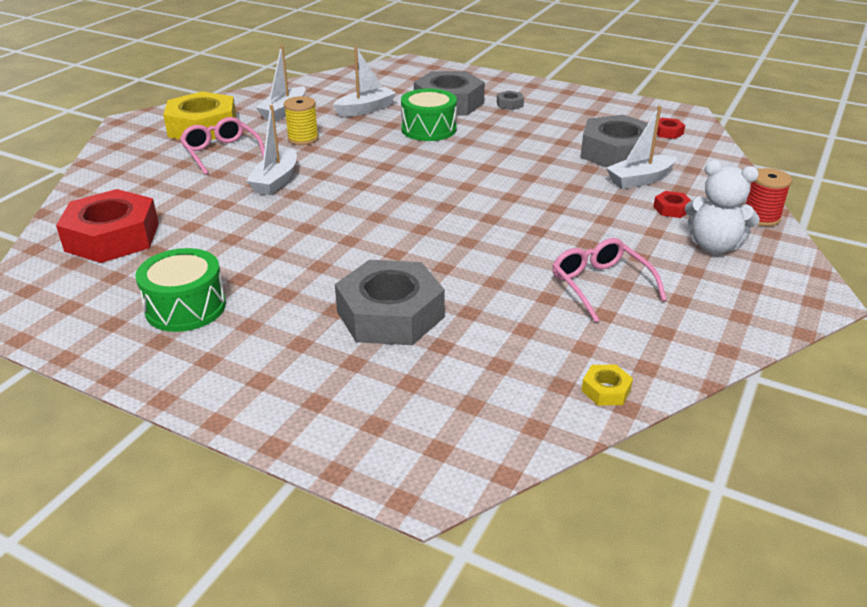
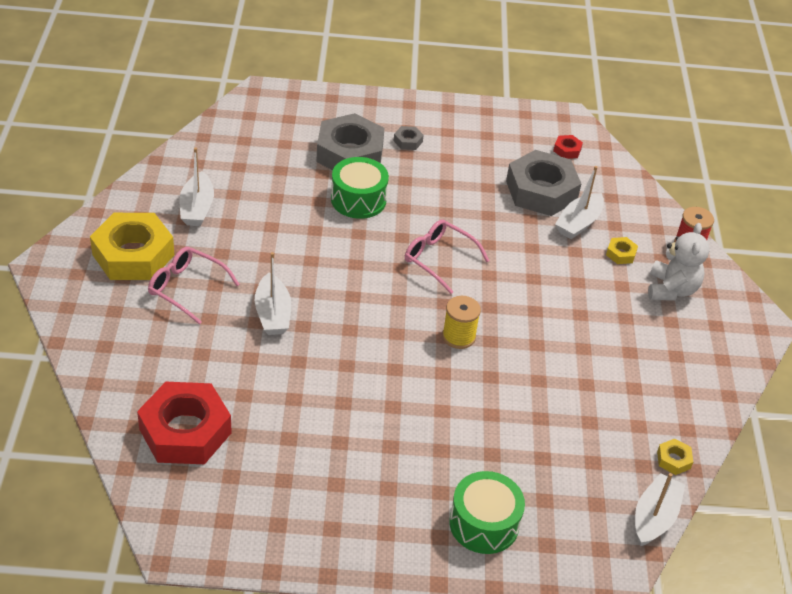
camera: 30 degrees left, 10 degrees up
(185, 307) = (323, 488): green drum -> green drum (484, 523)
(303, 139) = (250, 246): yellow spool -> yellow spool (458, 336)
(365, 109) = (276, 184): white boat -> white boat (654, 517)
(390, 314) = (485, 440): grey nut -> none
(600, 285) = (615, 359): pink glasses -> pink glasses (439, 259)
(671, 209) = (621, 254): red nut -> yellow nut
(713, 246) = (671, 289): white teddy bear -> white teddy bear turned 75 degrees counterclockwise

